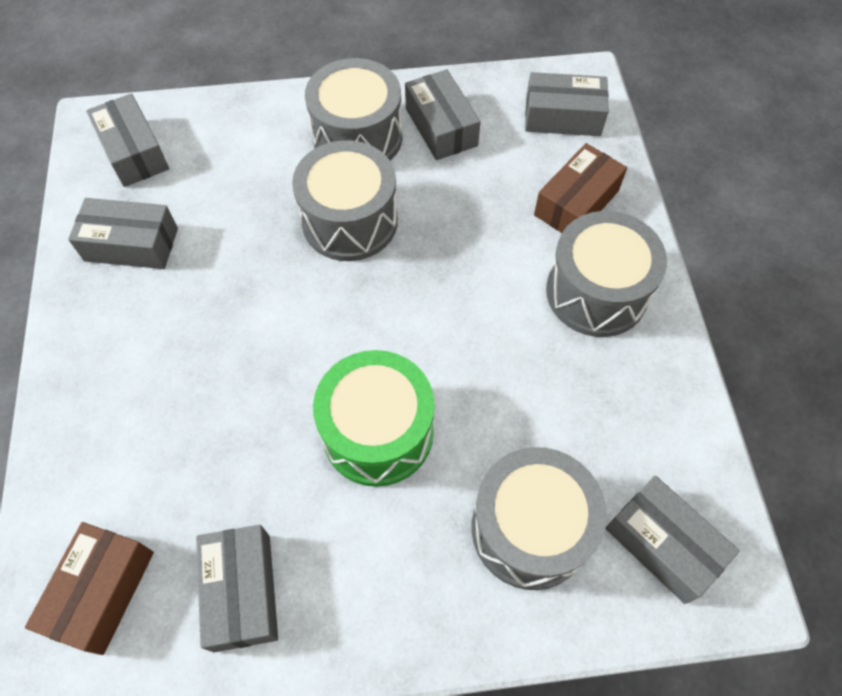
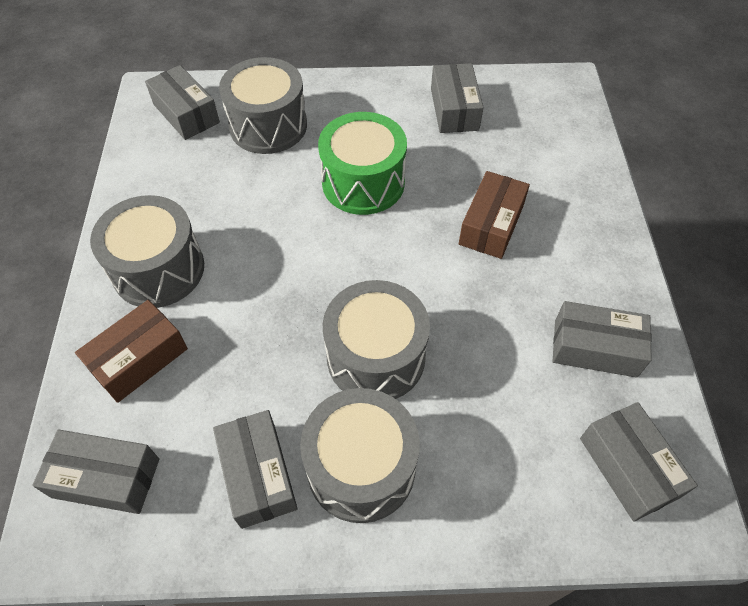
camera: 175 degrees left, 5 degrees down
(101, 591) = (542, 115): brown box -> brown box (491, 225)

